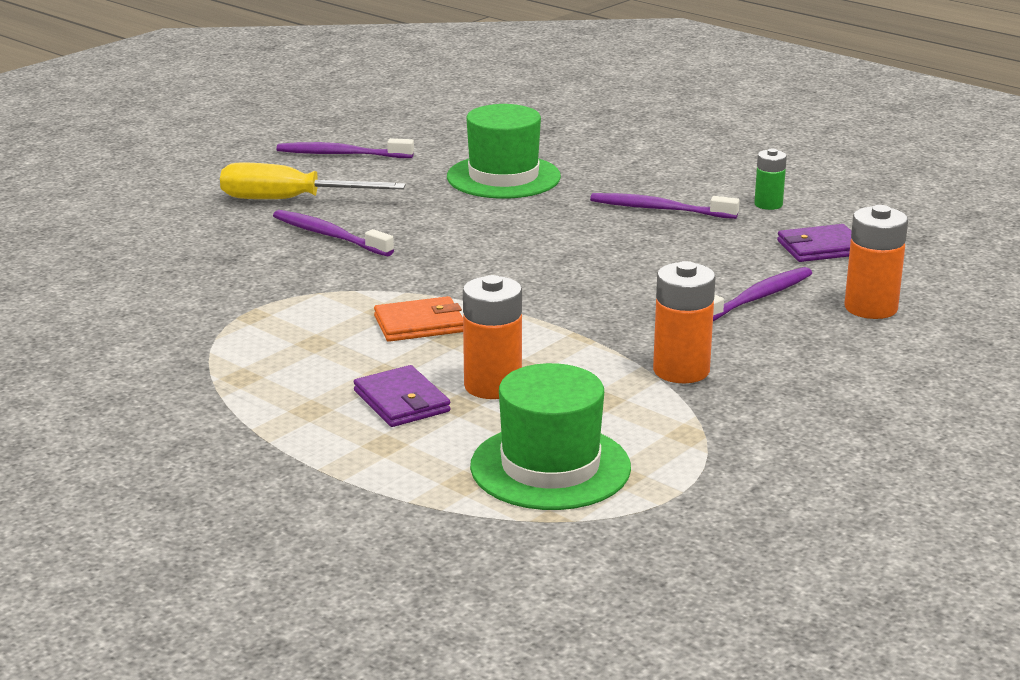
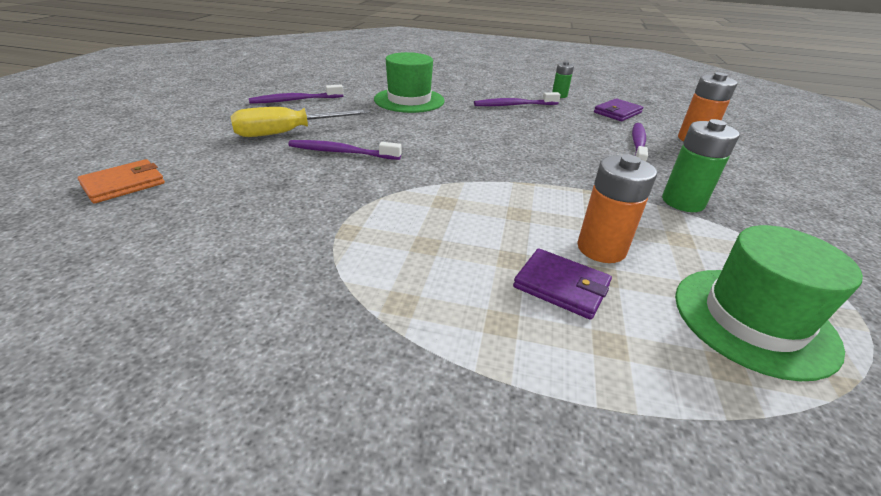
camera: 30 degrees left, 10 degrees up
(419, 324) = (483, 207): orange wallet -> orange wallet (124, 184)
(681, 371) = (683, 202): orange battery -> green battery

